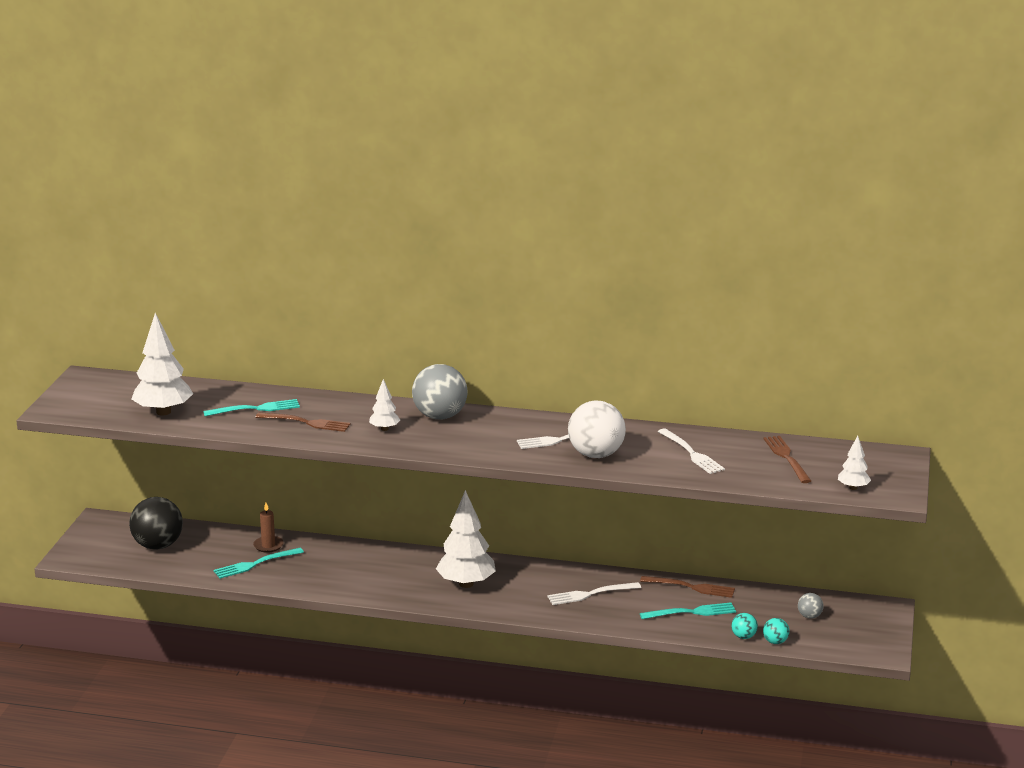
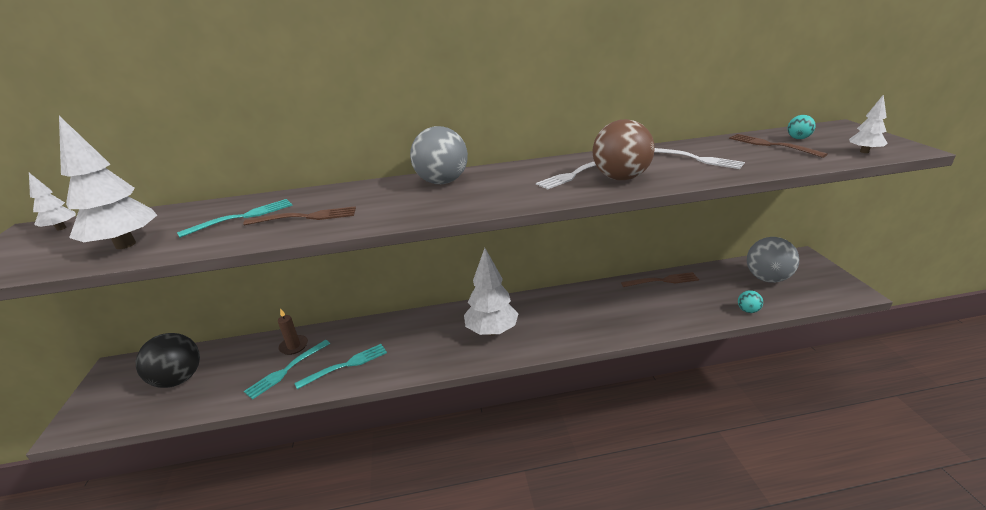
camera: 20 degrees left, 5 degrees up
(384, 429) = (395, 204): white tree -> white tree (61, 228)
(590, 594) = (598, 309): white fork -> none
(596, 455) = (621, 178): white ball -> brown ball
(691, 612) = (686, 301): turquoise fork -> turquoise fork (345, 365)
(775, 642) = (774, 307): turquoise ball -> turquoise ball (798, 138)
(809, 616) = (767, 278): grey ball -> grey ball, size x2.18

